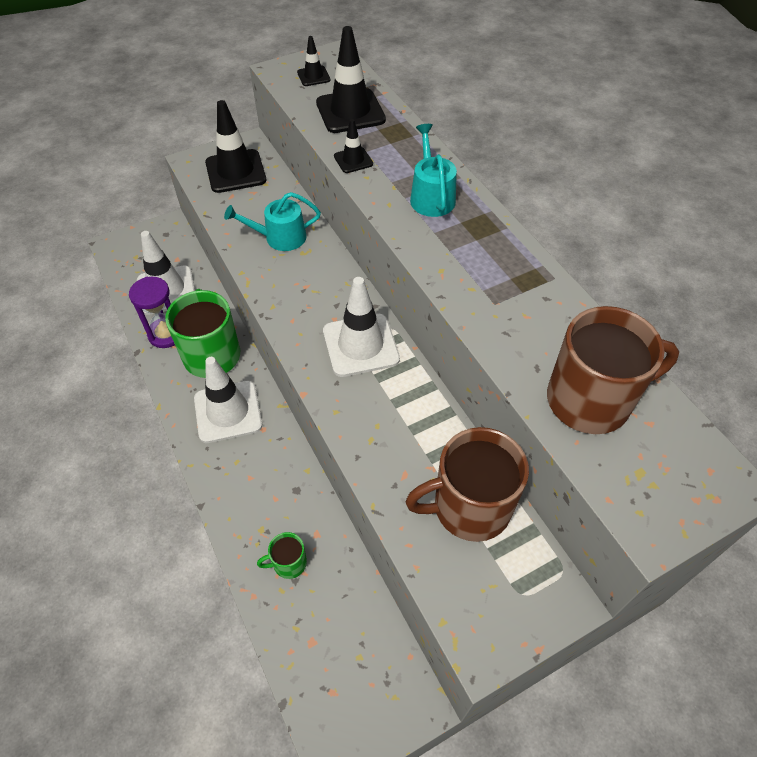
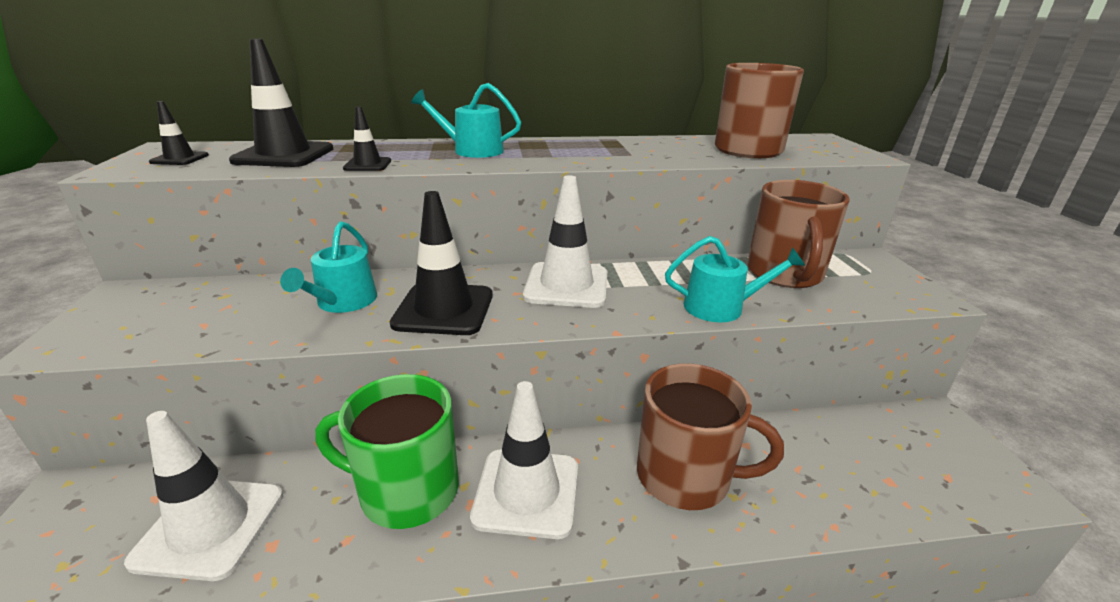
camera: 70 degrees left, 25 degrees down
(166, 334) = (311, 546): purple hourglass -> none
(235, 171) = (159, 312): black traffic cone -> black traffic cone (444, 309)
(270, 497) = (685, 476): none -> brown mug
(289, 563) = (785, 478): green mug -> none
(373, 457) = (721, 307): none -> turquoise watering can

